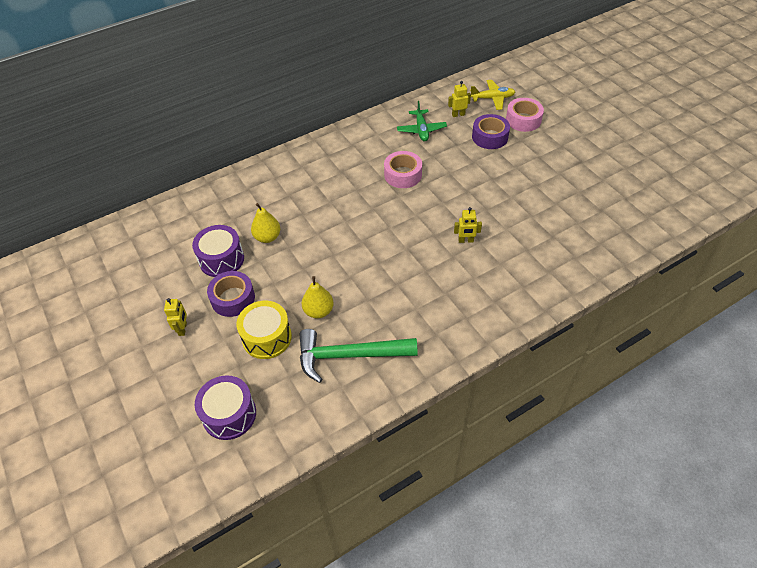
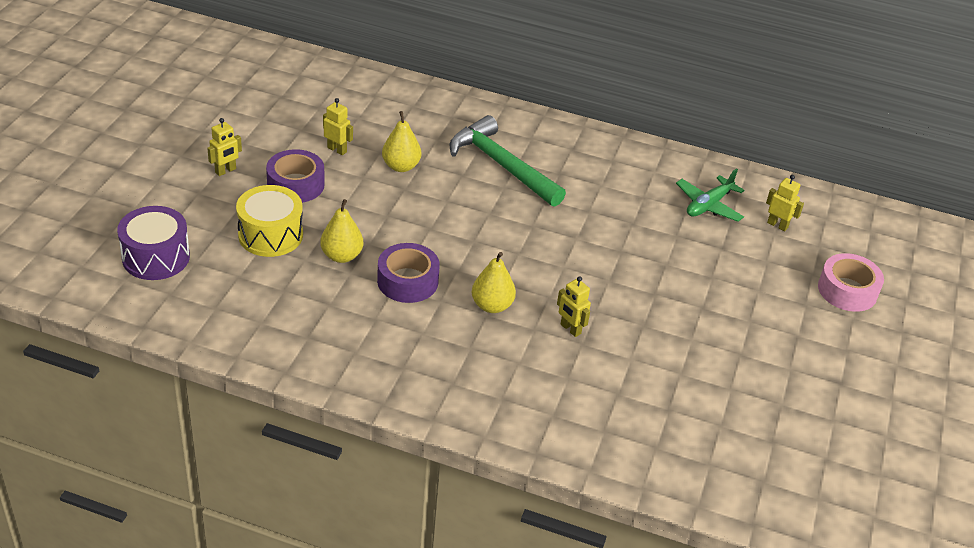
camera: 45 degrees right, 10 degrees down
(221, 259) = (337, 150): purple drum -> yellow robot
(350, 356) = (306, 309): green hammer -> green hammer (502, 165)
(403, 175) = (614, 225): pink tape -> none
(420, 263) = (492, 305): none -> yellow pear
(490, 137) = (774, 272): purple tape -> purple tape (407, 281)
(492, 98) = (849, 243): yellow plane -> none

